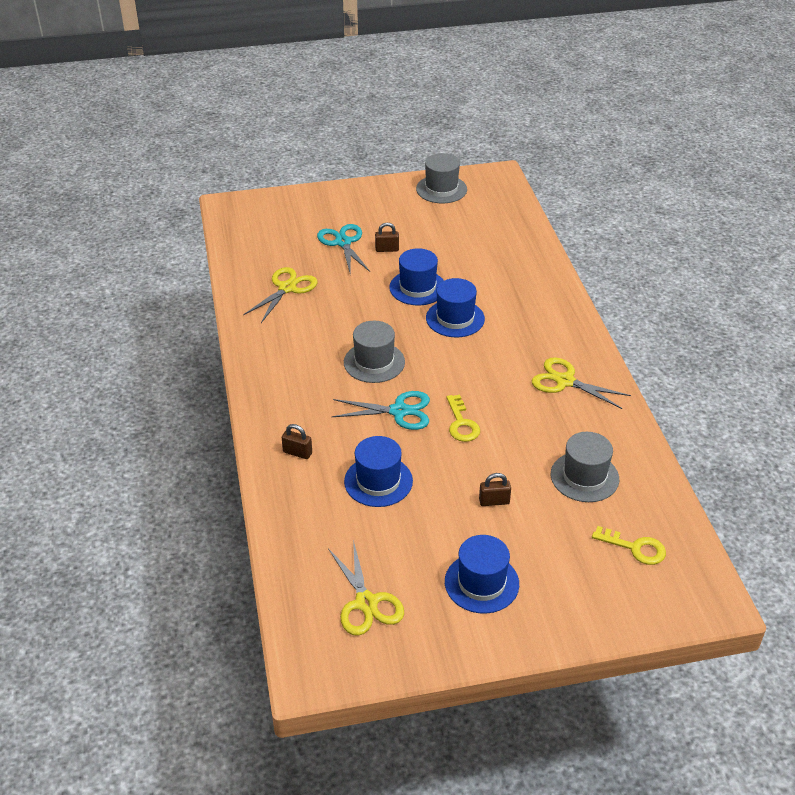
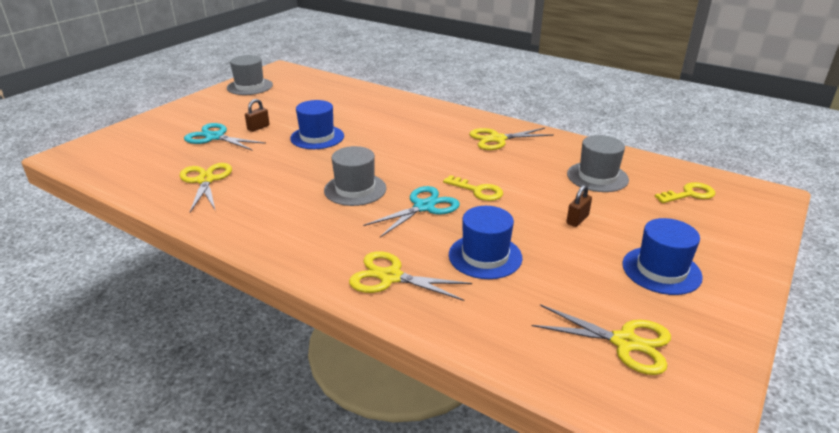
camera: 45 degrees left, 10 degrees down
(297, 453) = (390, 277): brown padlock -> yellow scissors
(455, 318) = (372, 141): blue hat -> none

